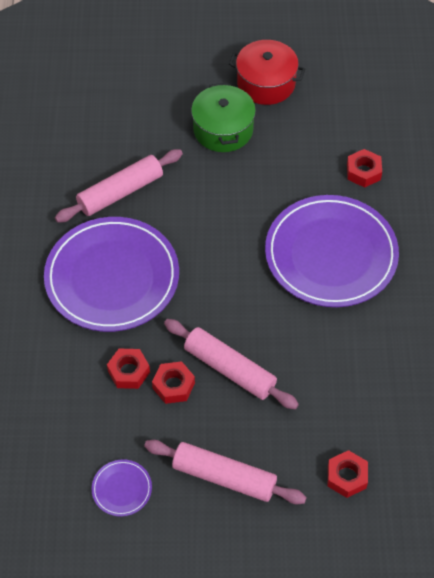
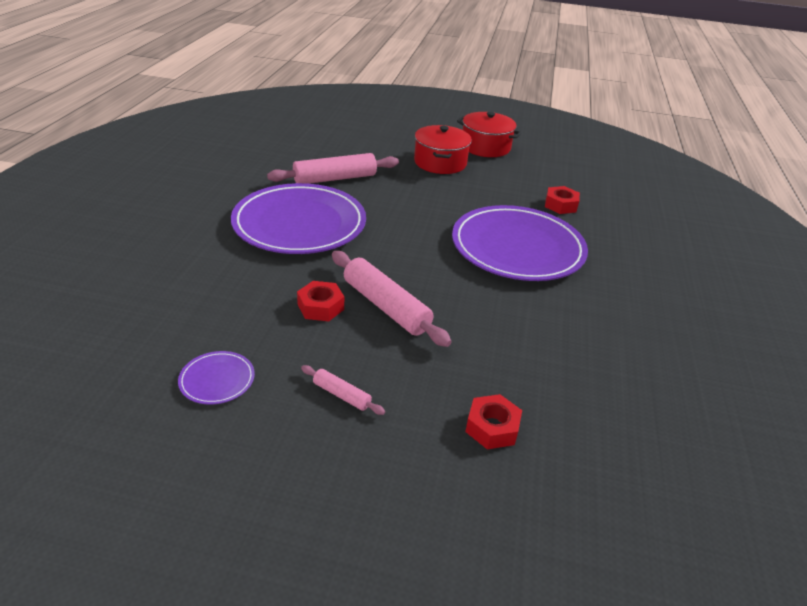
camera: 10 degrees right, 20 degrees down
(129, 372) = (280, 287): red nut -> none
(223, 129) = (440, 162): green pot -> red pot
(224, 477) = (341, 395): pink rolling pin -> pink rolling pin, size x0.49

